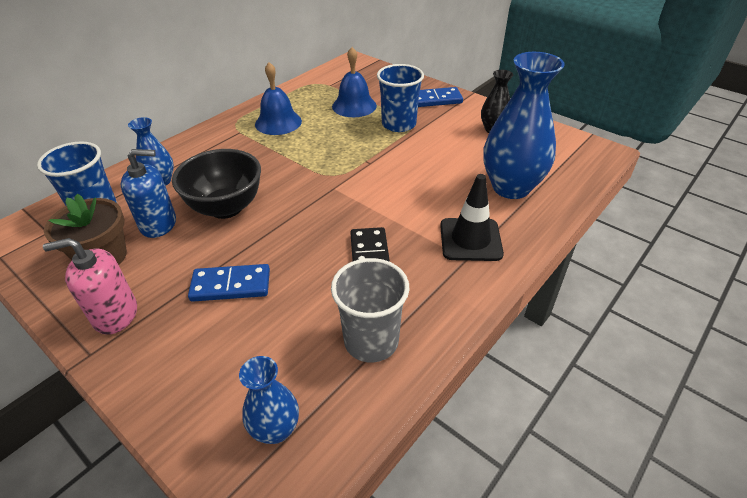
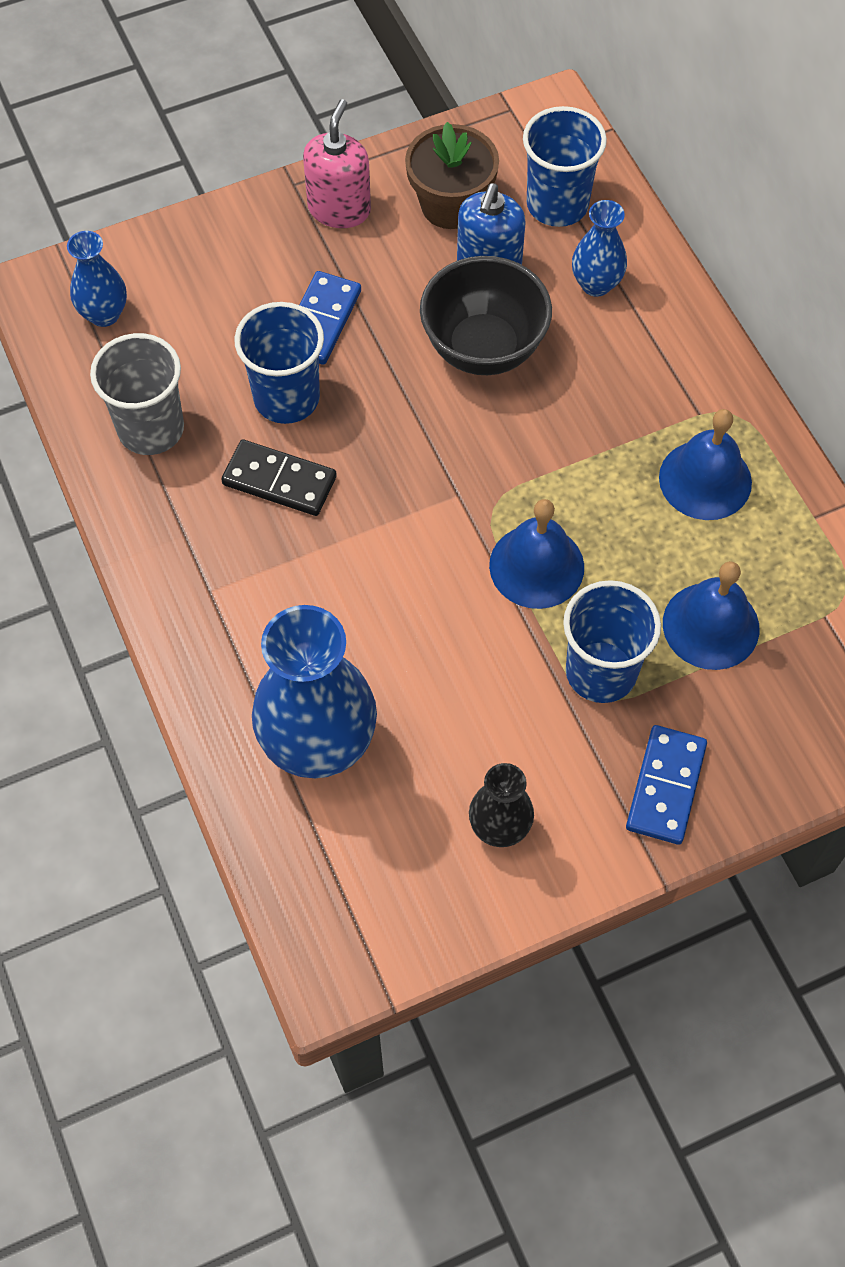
camera: 115 degrees right, 20 degrees up
(305, 278) = (286, 398): none -> blue cup
(358, 153) = (536, 566): none -> blue bell
(470, 240) = (240, 616): black traffic cone -> none

